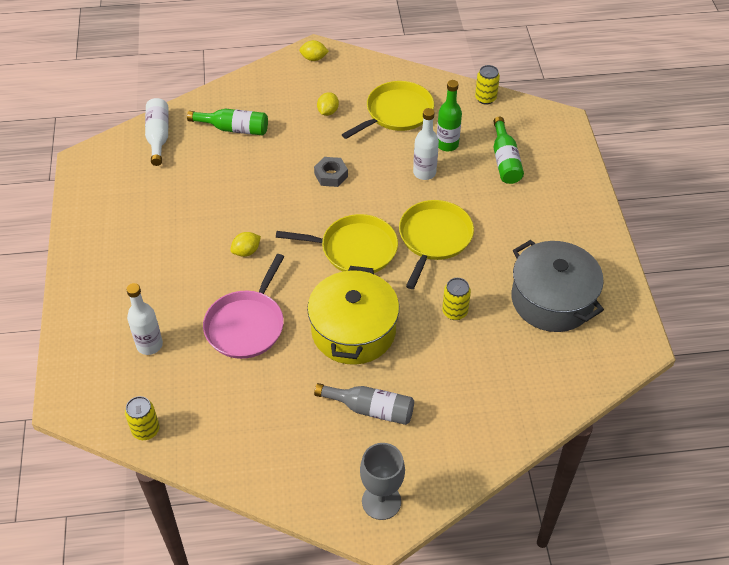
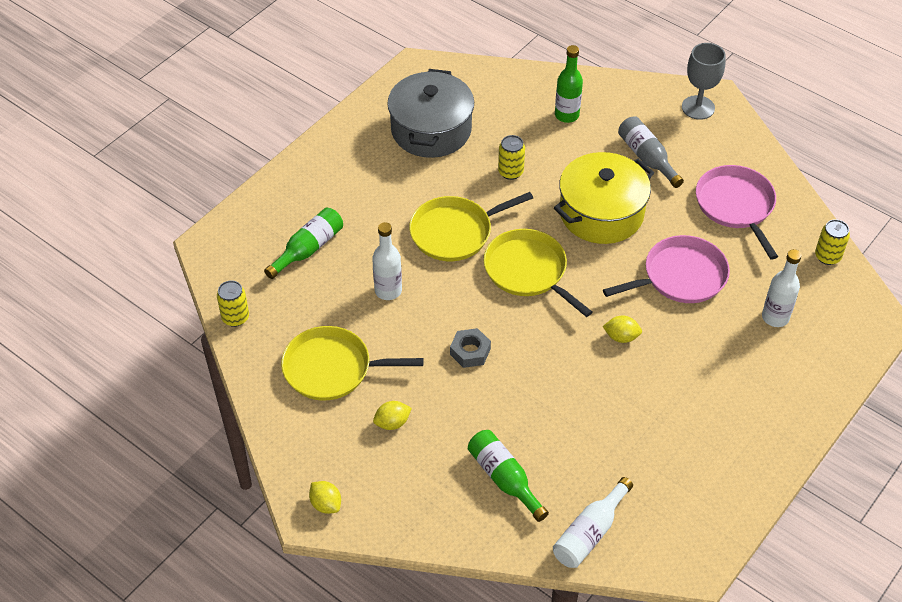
camera: 135 degrees left, 0 degrees up
(258, 420) = (736, 206): none -> pink pan
(447, 144) = (333, 300): green bottle -> green bottle (566, 115)

